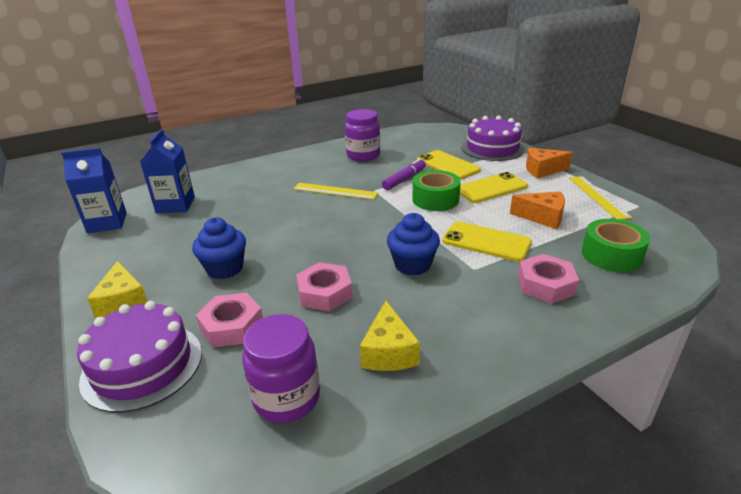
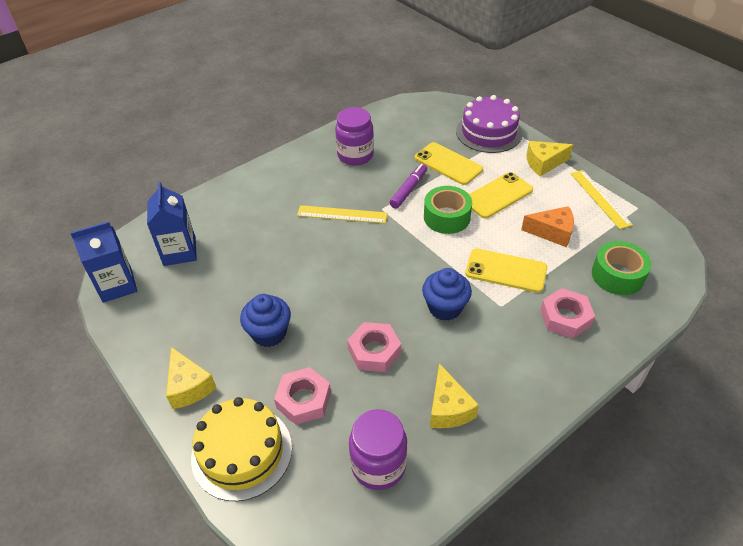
camera: 10 degrees left, 15 degrees up
(142, 365) = (242, 452): purple cake -> yellow cake
(542, 170) = (544, 163): orange cheese -> yellow cheese

